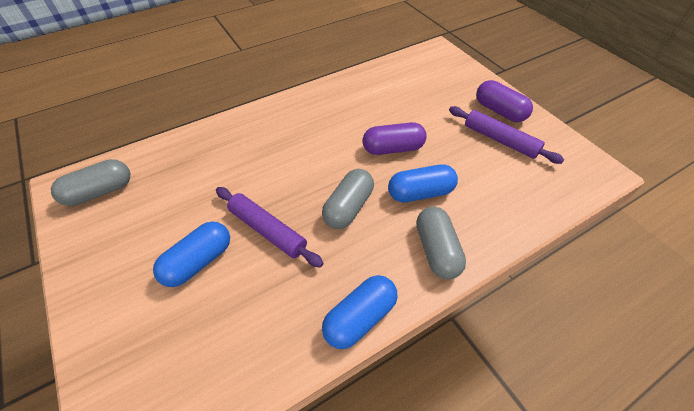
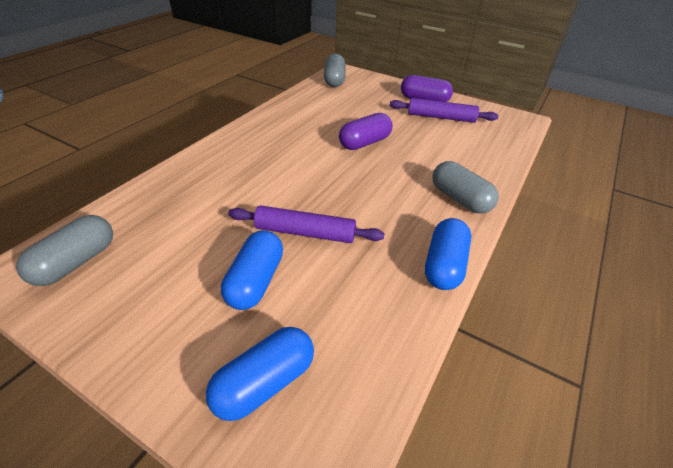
camera: 30 degrees left, 10 degrees down
(348, 207) = (364, 193): grey capsule -> grey capsule (334, 80)
(420, 193) = (413, 166): blue capsule -> blue capsule (264, 383)

